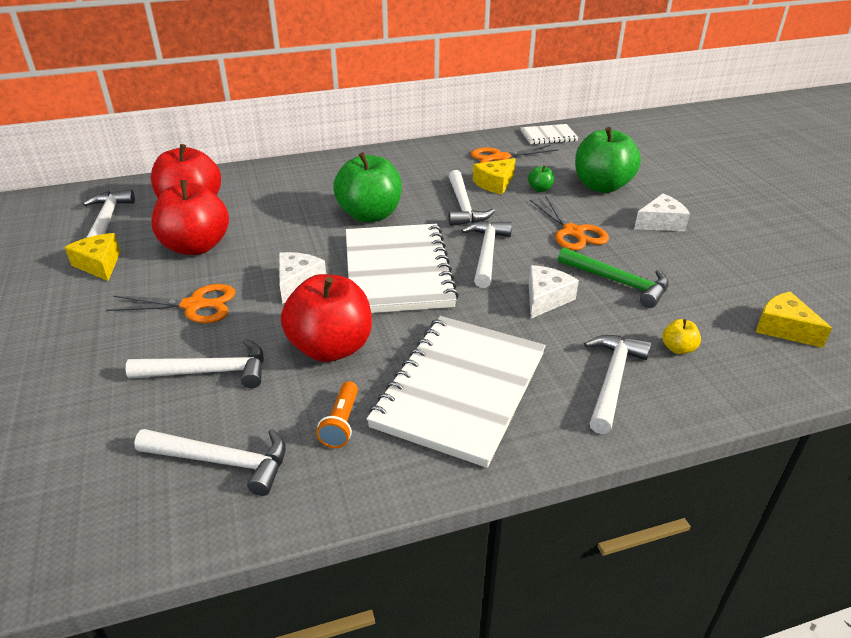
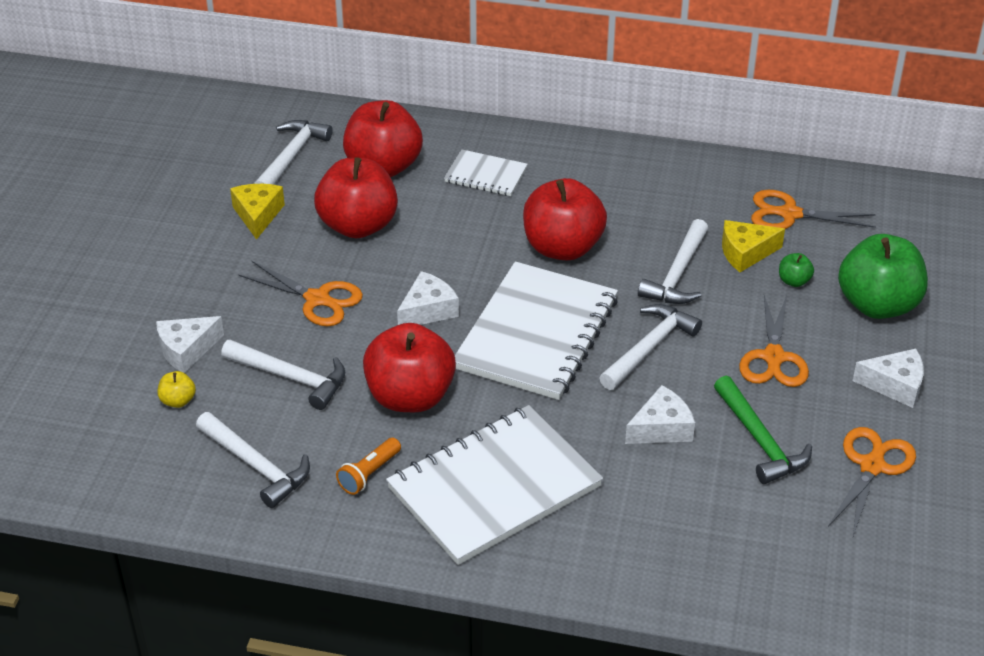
camera: 30 degrees right, 5 degrees up
(84, 386) = (186, 350): none -> white cheese
(370, 215) = (562, 248): green apple -> red apple
(548, 136) = (889, 197): white notebook -> white notebook (486, 175)
(612, 380) = (644, 540): white hammer -> none
(678, 349) = (743, 538): yellow apple -> yellow apple (178, 401)
(702, 271) = (872, 466): none -> orange scissors
(784, 328) = (886, 566): yellow cheese -> none

